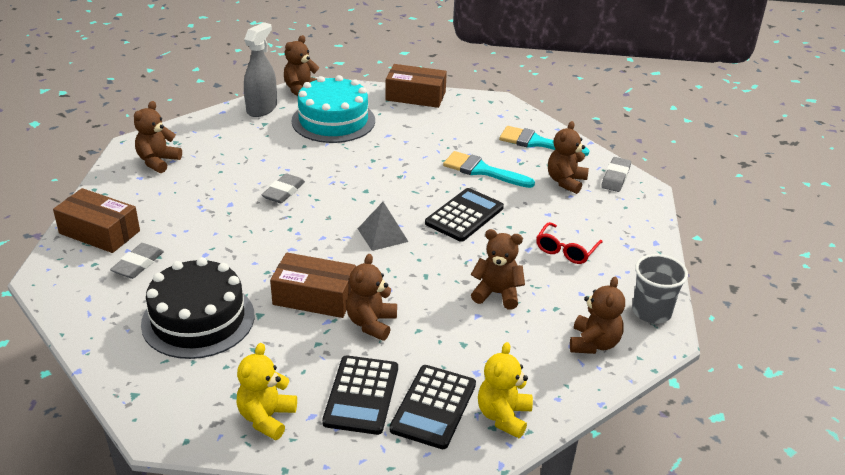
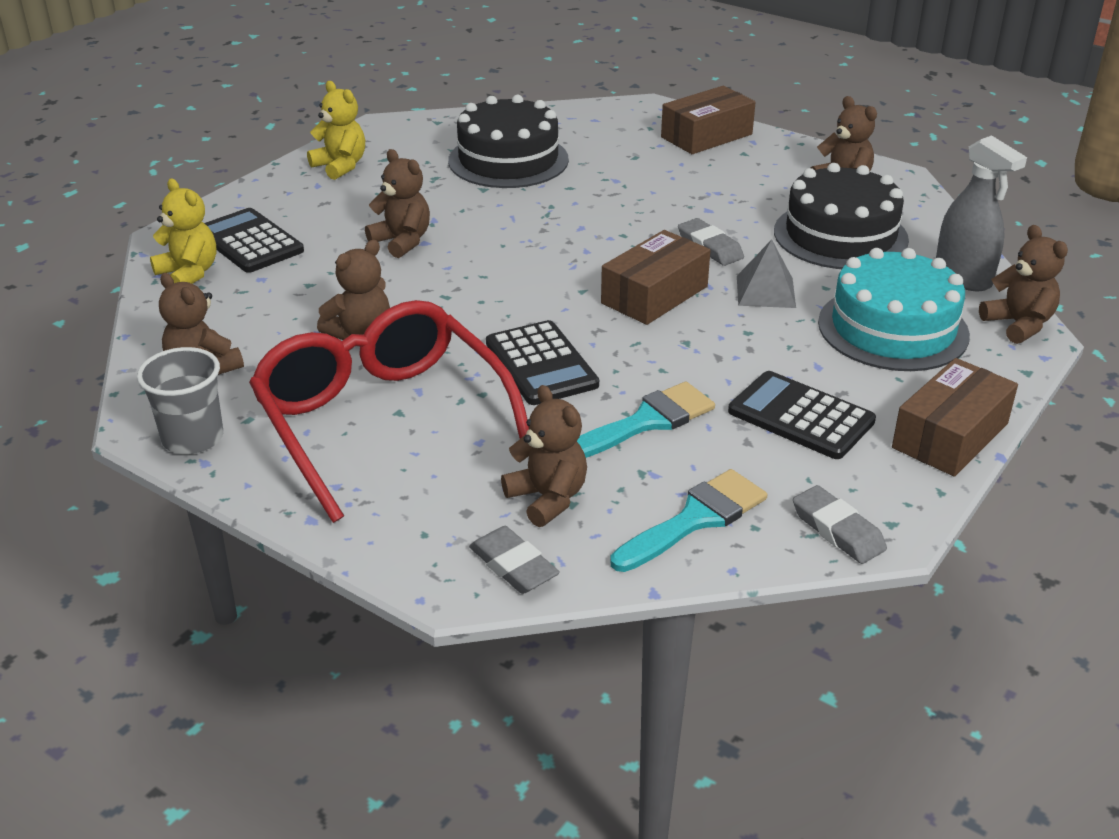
camera: 120 degrees right, 0 degrees up
(138, 264) = (629, 146): grey eraser -> grey eraser (837, 530)
(235, 151) = (840, 235): none -> black cake
(314, 297) = (479, 221): brown box -> brown box (654, 295)
(361, 395) = (311, 212): black calculator -> black calculator (801, 416)
(382, 235) = (554, 290): grey pyramid -> grey pyramid (766, 291)
(566, 250) = (383, 422): red glasses -> red glasses, size x2.41

